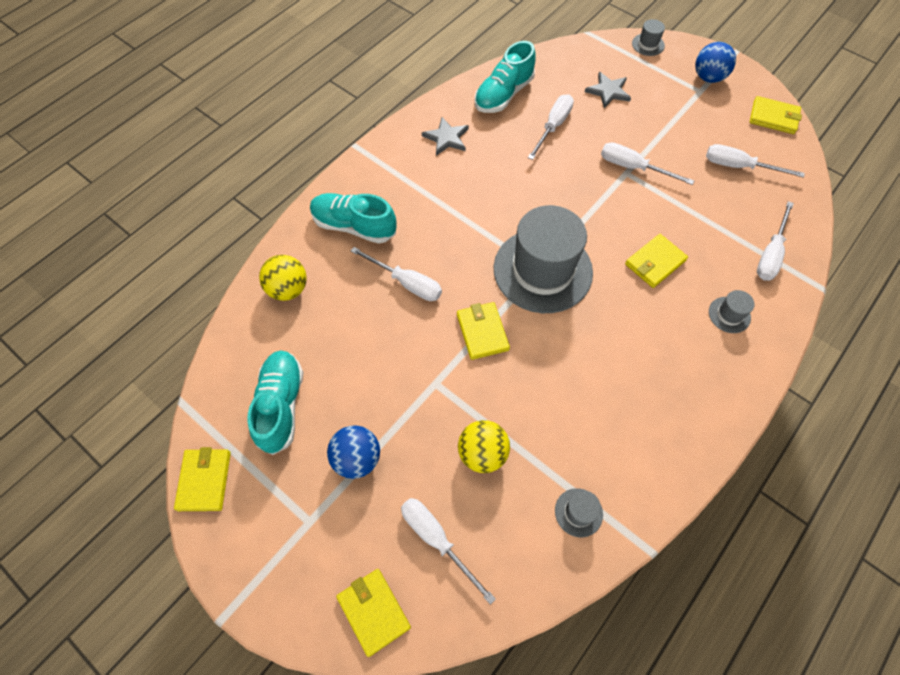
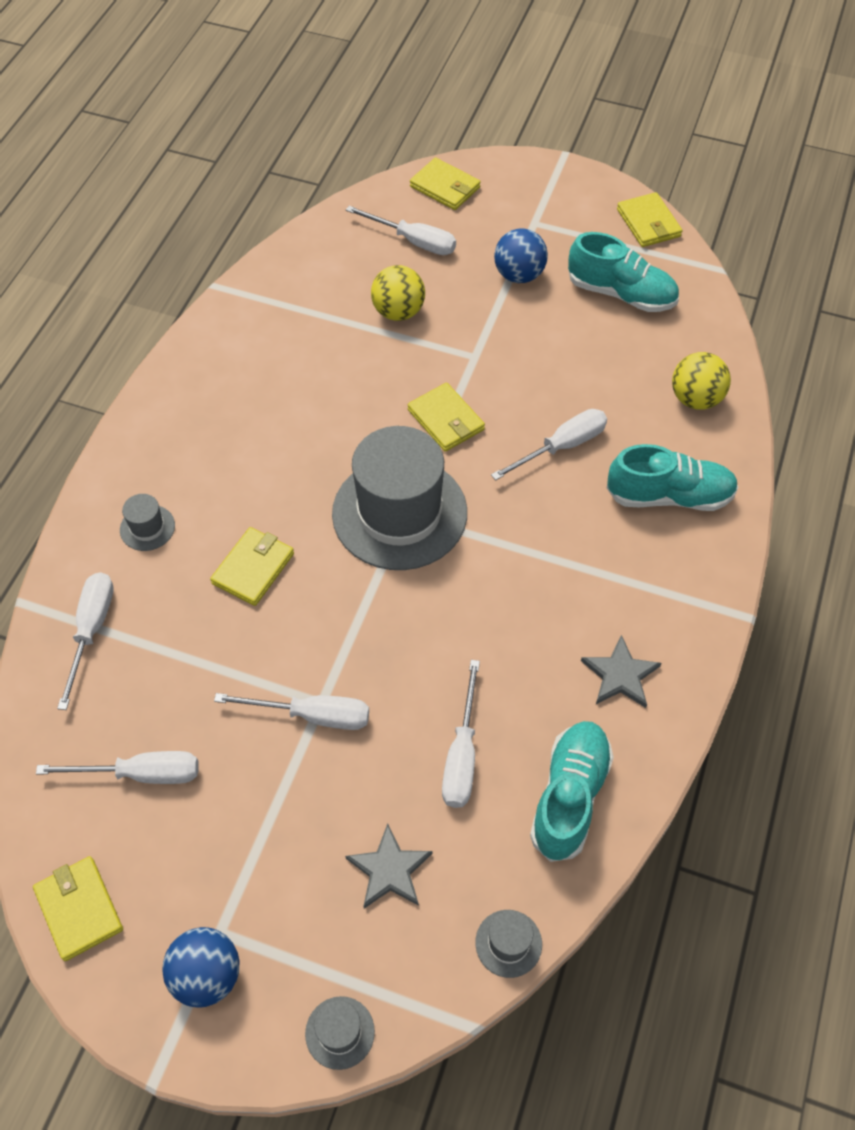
camera: 160 degrees right, 5 degrees down
(281, 405) = (621, 294): turquoise shoe -> turquoise shoe turned 45 degrees counterclockwise
(406, 283) = (561, 447): white screwdriver -> white screwdriver turned 135 degrees clockwise
(578, 512) = (288, 294): grey hat -> grey hat (508, 943)
(773, 117) = (79, 909): yellow wallet -> yellow wallet turned 60 degrees clockwise

